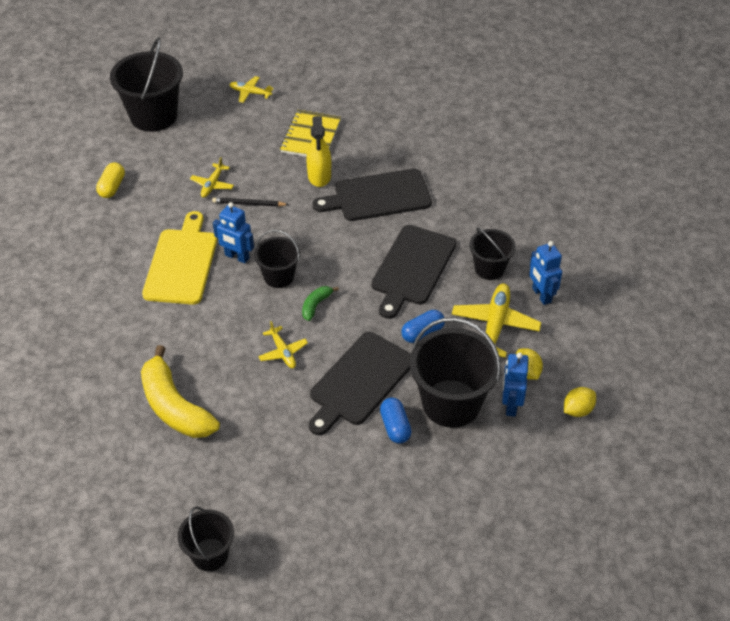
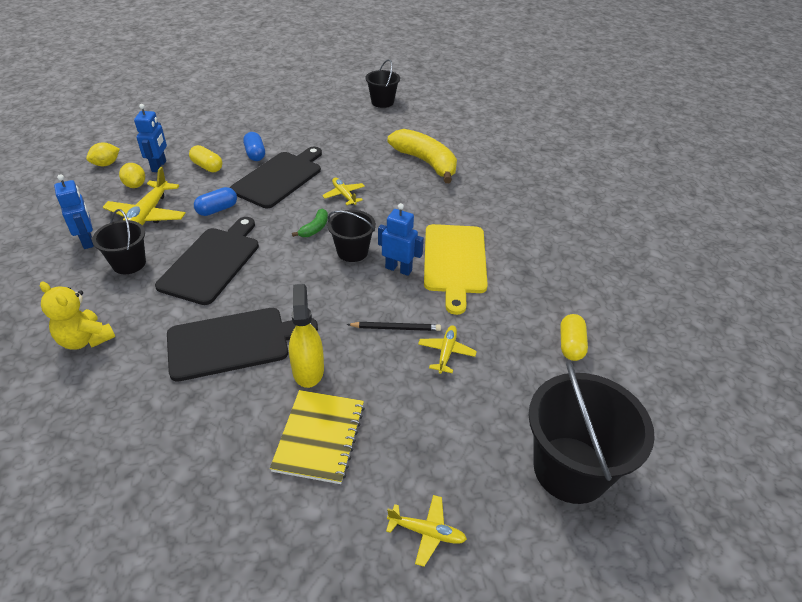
camera: 175 degrees right, 5 degrees down
(451, 403) = (207, 166): black bucket -> yellow capsule
(494, 201) = (85, 339): none -> yellow teddy bear

